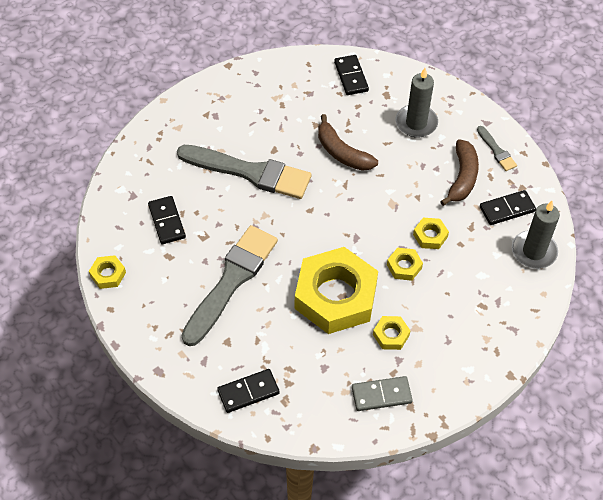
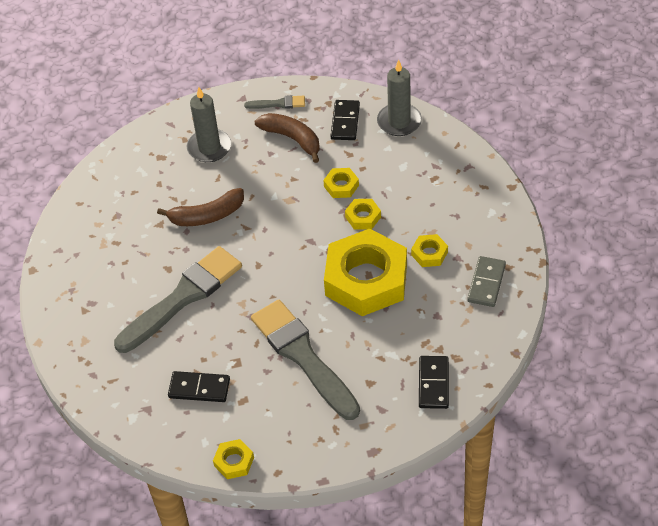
camera: 60 degrees left, 5 degrees down
(351, 76) = (120, 175): black domino -> none

